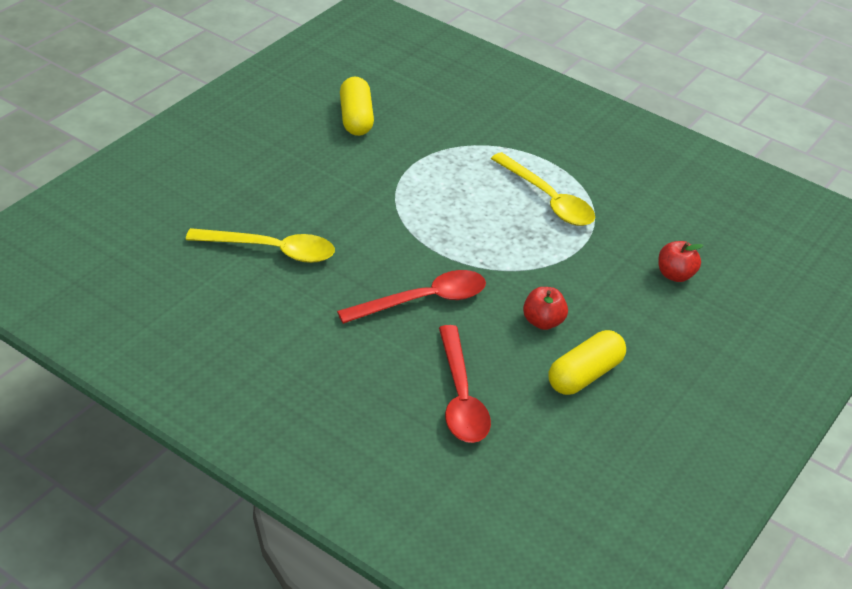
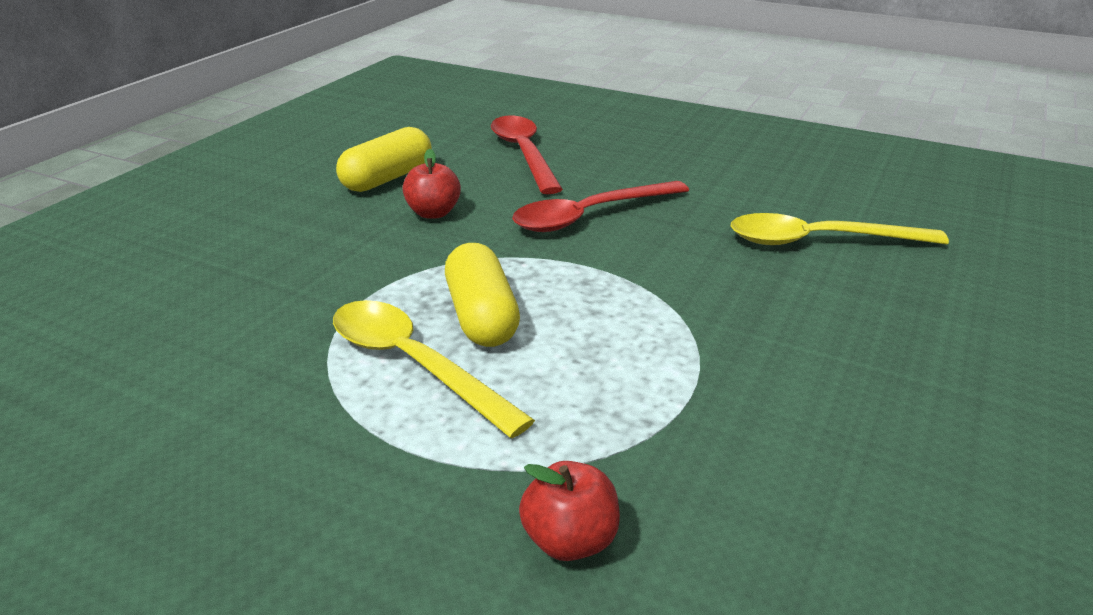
camera: 175 degrees right, 10 degrees down
(356, 118) = (875, 489): yellow capsule -> yellow capsule (482, 316)
(675, 275) = (222, 280): red apple -> red apple (570, 541)

